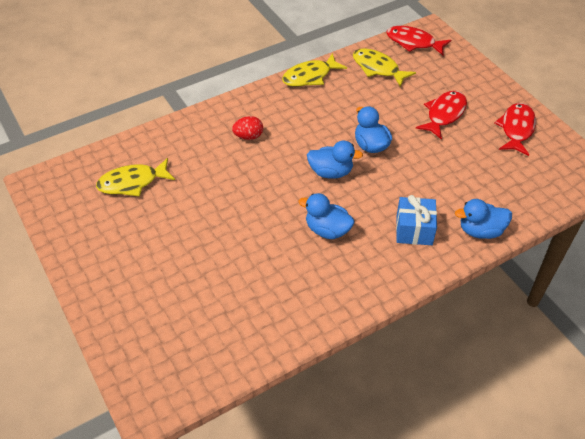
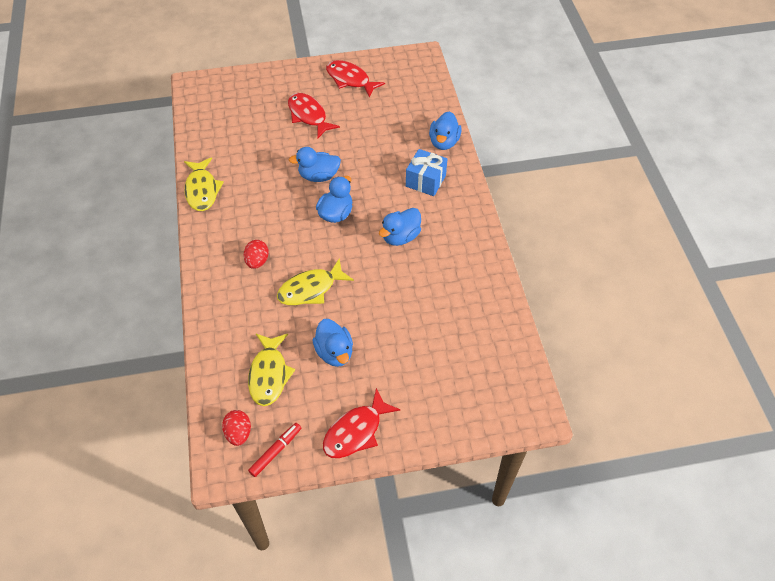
camera: 70 degrees left, 5 degrees up
(58, 211) = (275, 451): none -> red marker
(70, 182) = (238, 433): none -> red egg
(169, 220) = (334, 352): none -> blue duck
(378, 68) = (223, 138): yellow fish -> yellow fish (311, 289)
(413, 42) = (204, 101): red fish -> red fish (356, 431)

